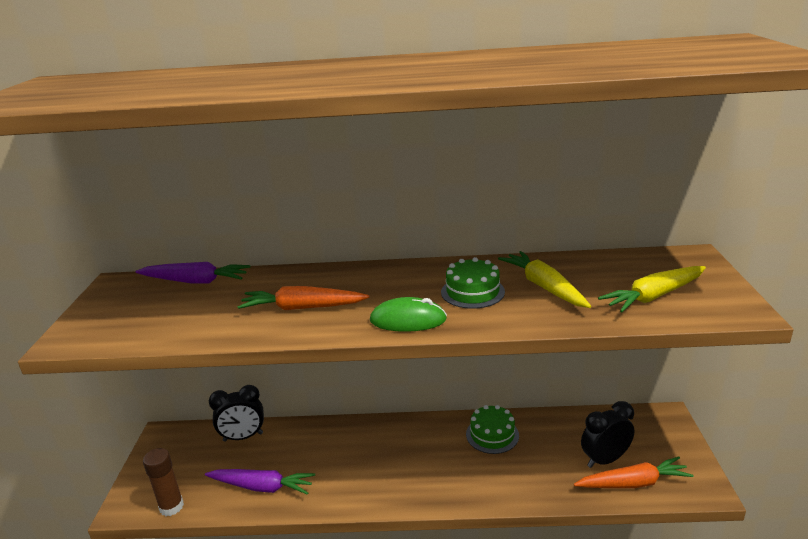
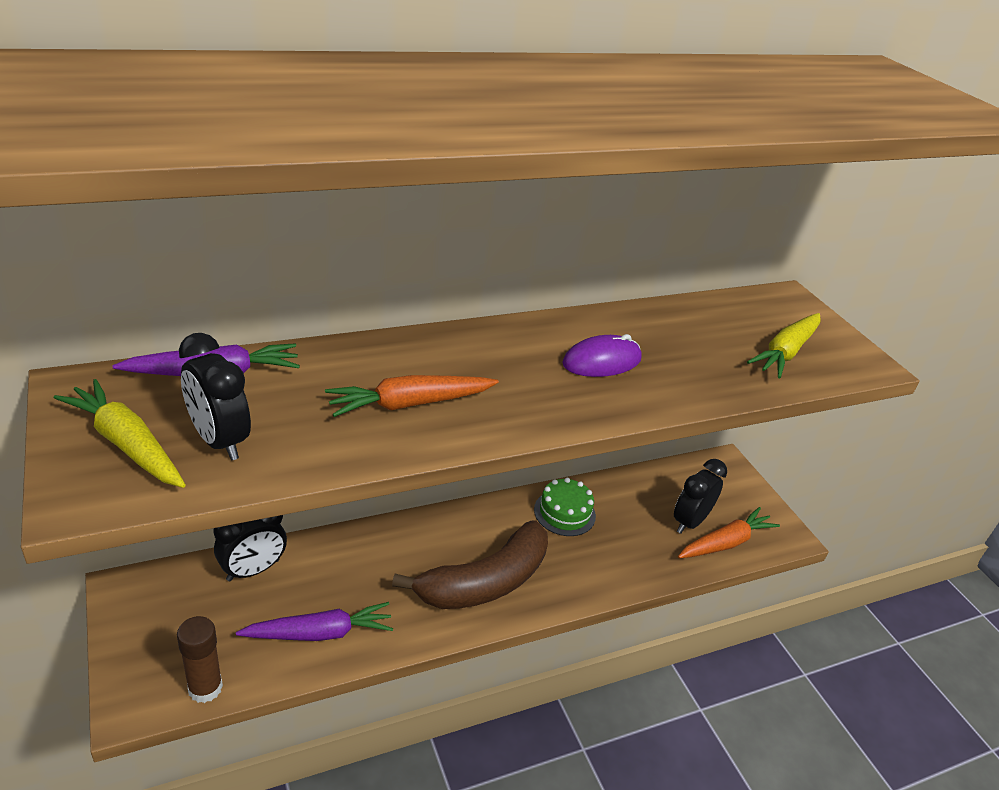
camera: 30 degrees left, 10 degrees up
(165, 318) = (219, 441): none -> black clock
(399, 475) = (485, 582): none -> brown banana
(408, 320) = (556, 408): green mouse -> none
(472, 292) = (601, 361): green cake -> purple mouse
(544, 287) = (673, 348): yellow carrot -> yellow carrot (126, 444)

